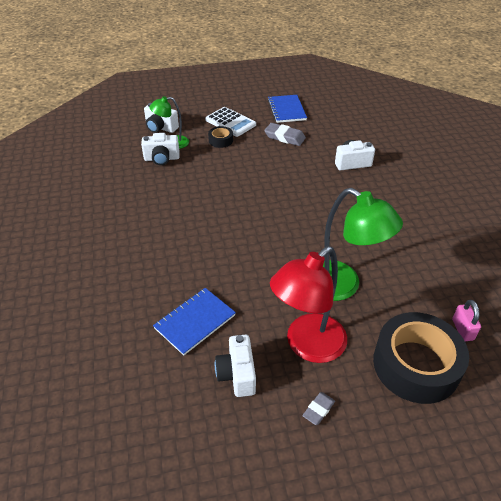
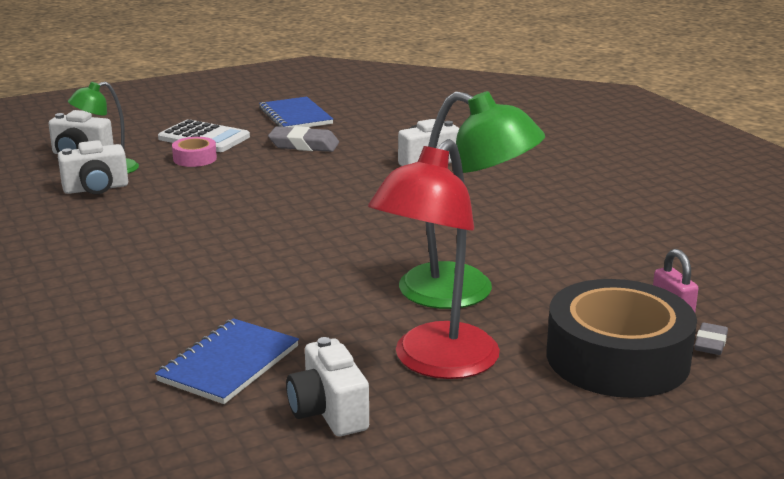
camera: 15 degrees left, 20 degrees down
(220, 140) = (195, 158): black tape -> pink tape
(318, 410) = (483, 430): grey eraser -> grey eraser (710, 343)

